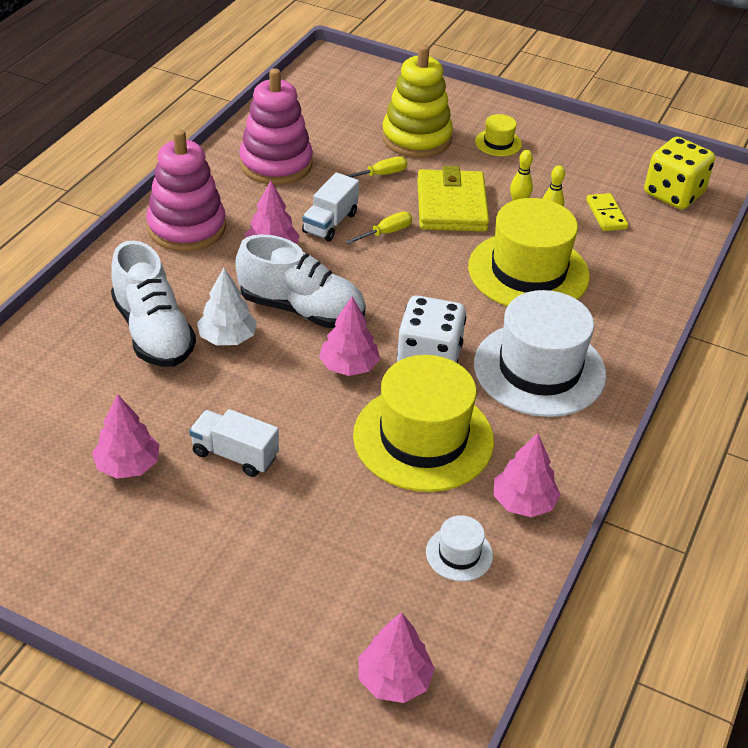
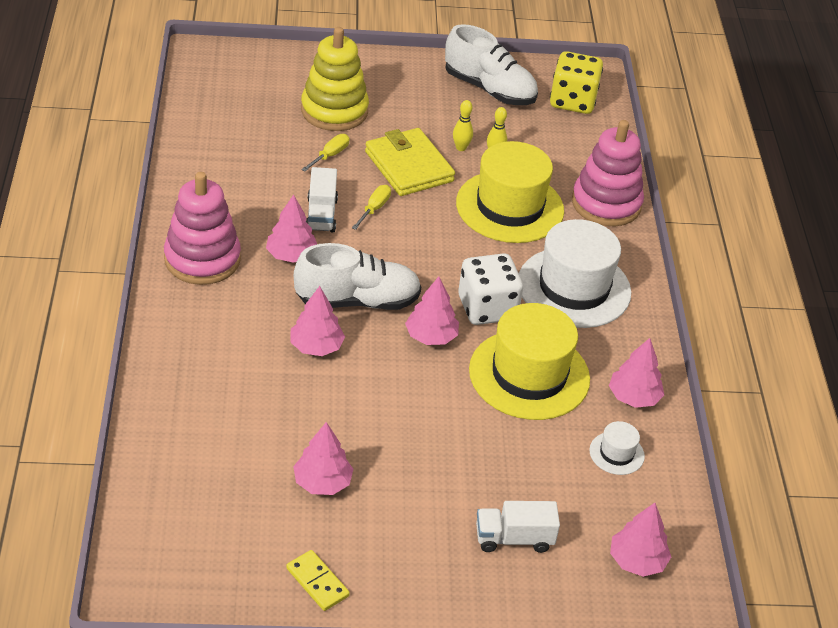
camera: 30 degrees left, 0 degrees up
(153, 332) = (251, 364): white shoe -> white shoe (489, 89)
(227, 338) = (316, 346): white tree -> pink tree
(235, 455) = (399, 442): white truck -> white truck (514, 538)
(276, 164) = (232, 173): pink stacking toy -> pink stacking toy (606, 204)
(498, 143) = (405, 95): yellow hat -> none
(606, 214) = (534, 136): yellow domino -> yellow domino (317, 582)

